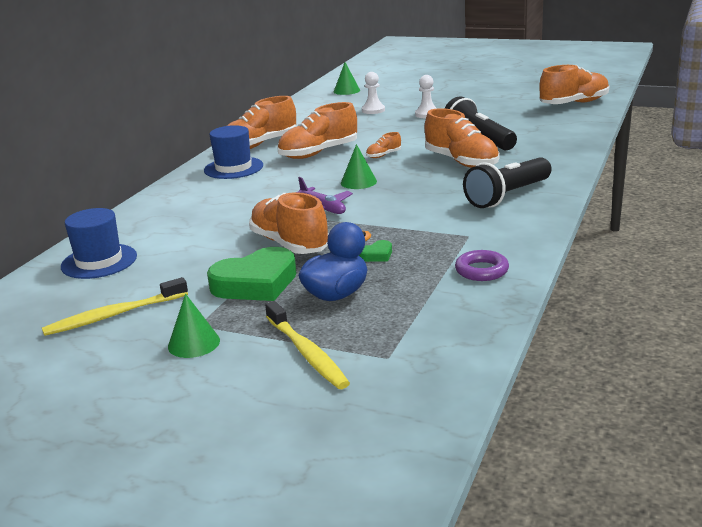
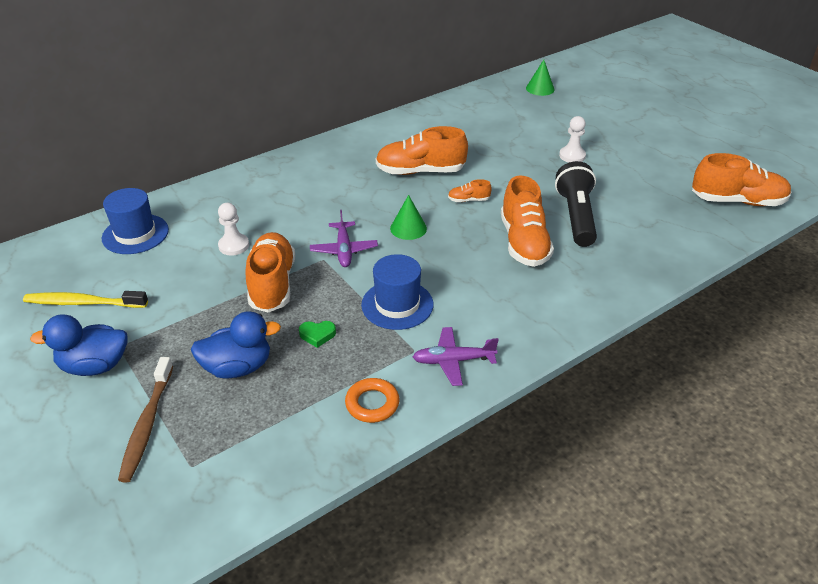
camera: 30 degrees right, 15 degrees up
(194, 343) = (95, 366): green cone -> blue duck
(233, 168) = (336, 161): blue hat -> blue hat (397, 305)
(256, 283) = (201, 320): green heart -> none
(259, 145) = (387, 138): orange shoe -> none
(307, 353) = (147, 424): yellow toothbrush -> brown toothbrush
(373, 110) = (531, 128): white pawn -> white pawn (234, 246)
(481, 270) = (372, 404): purple ring -> orange ring
(506, 230) = (453, 361): none -> purple plane
(508, 196) = (509, 313): black flashlight -> none

